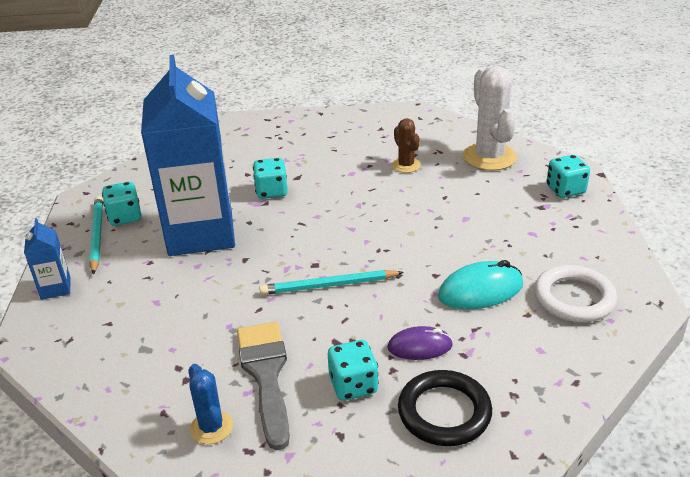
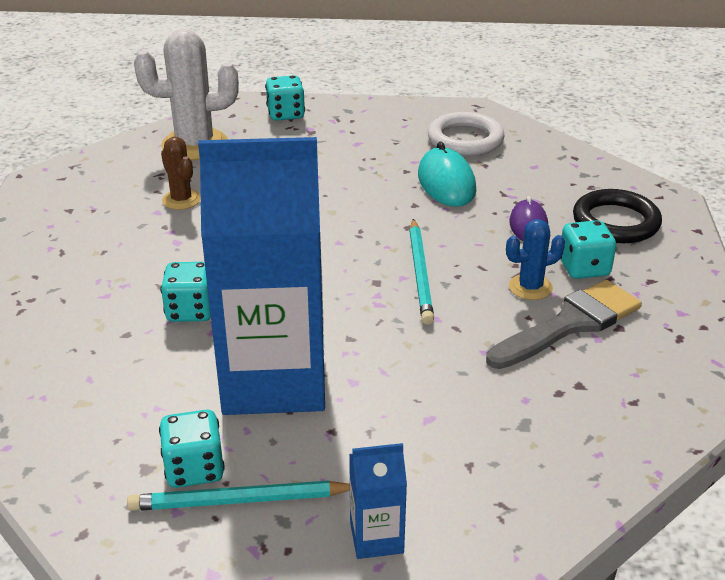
camera: 85 degrees left, 0 degrees up
(211, 427) = (652, 363): blue cactus -> blue cactus (530, 287)
(266, 374) = (570, 324): grey brush -> grey brush turned 150 degrees clockwise
(406, 165) = (181, 200): brown cactus -> brown cactus turned 75 degrees clockwise

